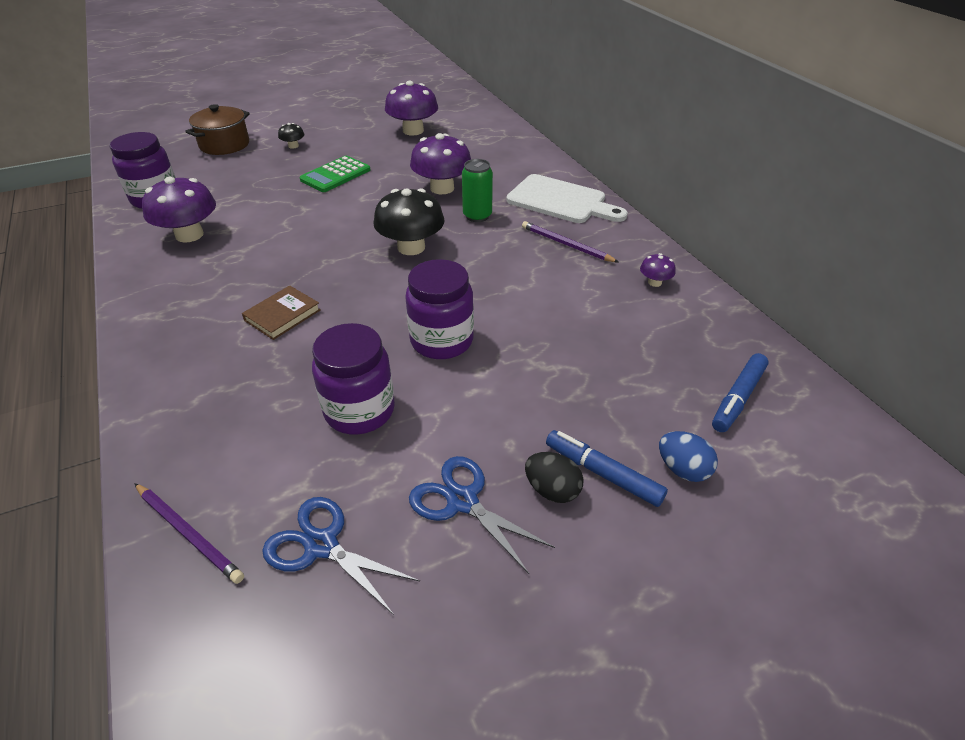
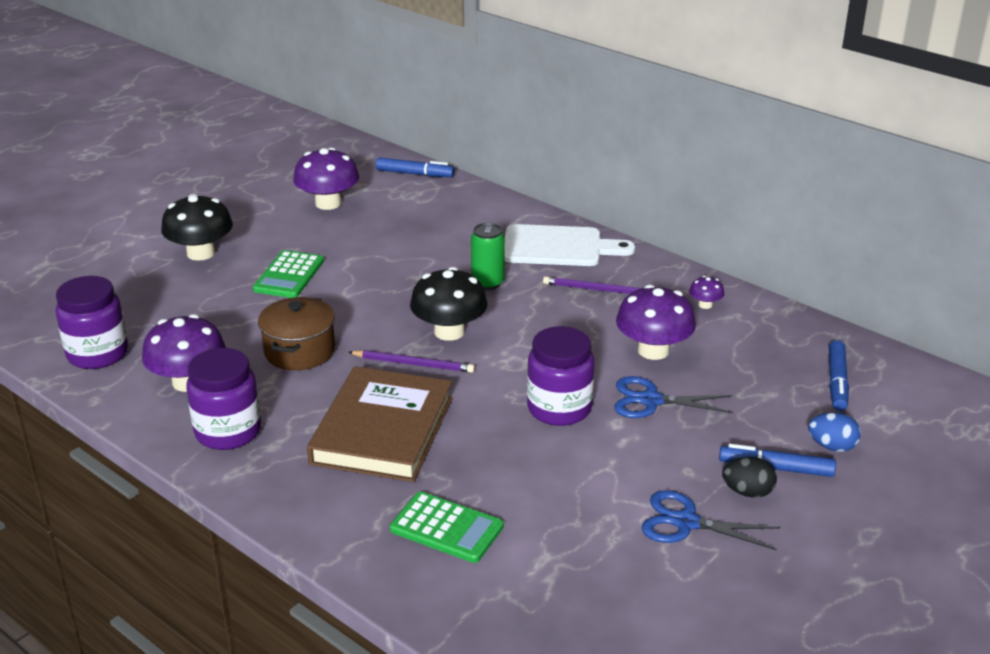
camera: 25 degrees left, 10 degrees down
(189, 533) = (485, 619): purple pencil -> purple pencil (413, 364)
(224, 145) = (110, 271): brown pot -> brown pot (299, 351)
(245, 423) = (446, 528): none -> green calculator
(282, 315) = (383, 430): brown book -> brown book, size x2.11
(293, 146) = (201, 253): black mushroom -> black mushroom, size x2.14
(322, 545) = (604, 588): blue scissors -> blue scissors (651, 400)
(359, 411) = (539, 486): purple jar -> purple jar (228, 432)
(442, 188) = (423, 262): purple mushroom -> purple mushroom (653, 350)
(495, 123) = (414, 174): none -> blue marker

